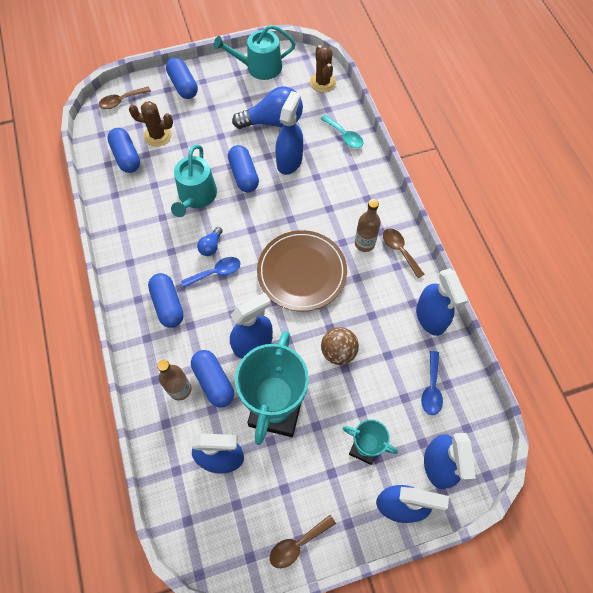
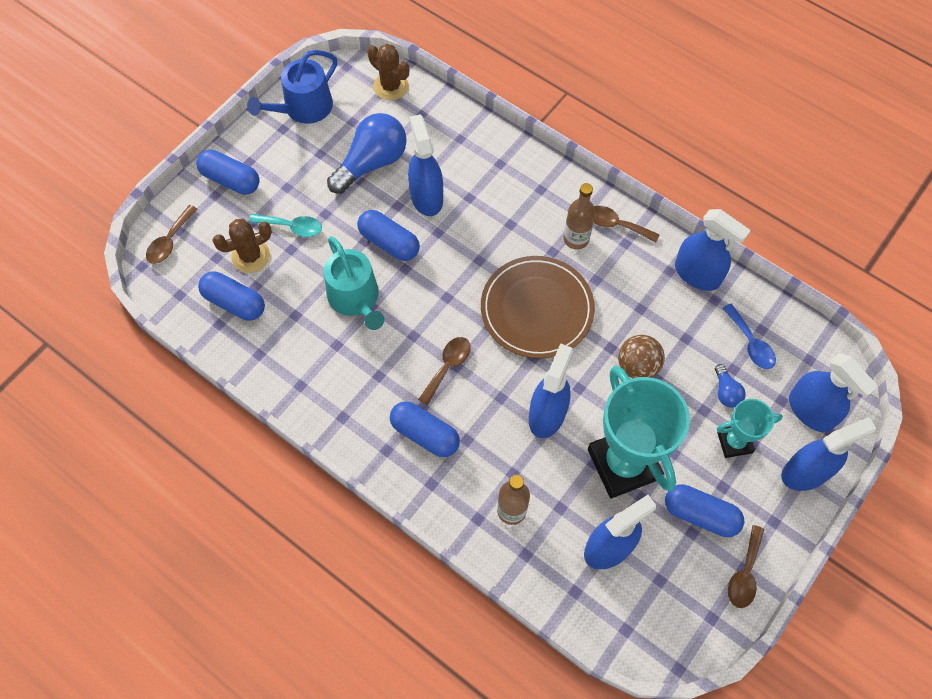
camera: 35 degrees left, 0 degrees up
(211, 246) = (418, 342): blue light bulb -> blue light bulb (726, 392)
(213, 381) = (539, 479): blue capsule -> blue capsule (700, 515)
(216, 272) = (447, 367): blue spoon -> brown spoon
(259, 67) = (303, 108): turquoise watering can -> blue watering can
(344, 136) = (463, 134): turquoise spoon -> turquoise spoon (292, 227)

